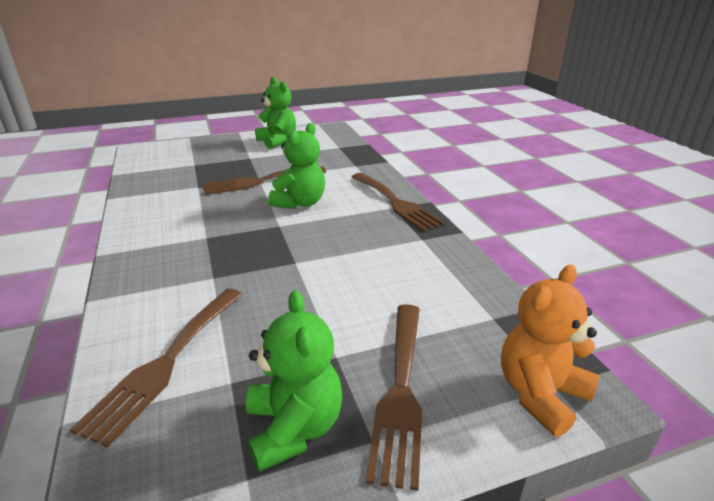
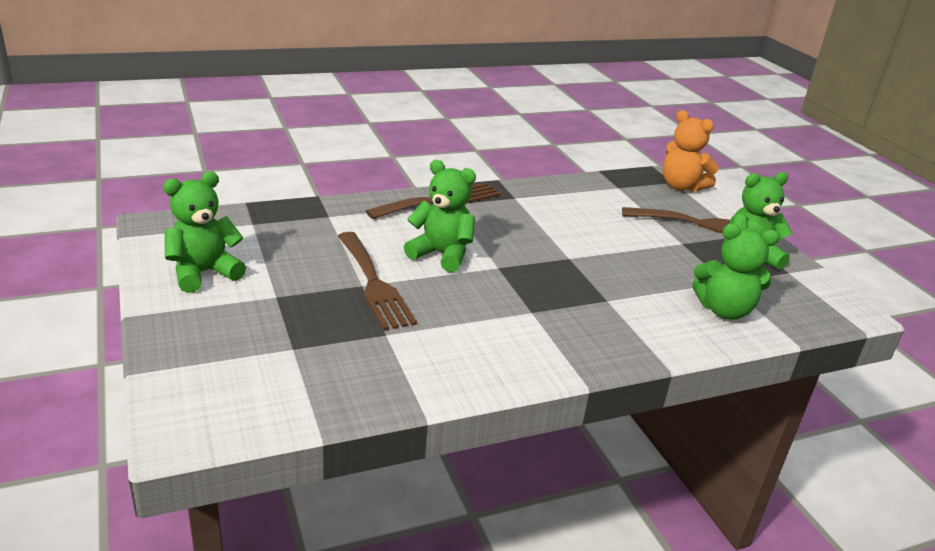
camera: 95 degrees left, 0 degrees up
(166, 363) = (724, 310): brown fork -> green teddy bear

